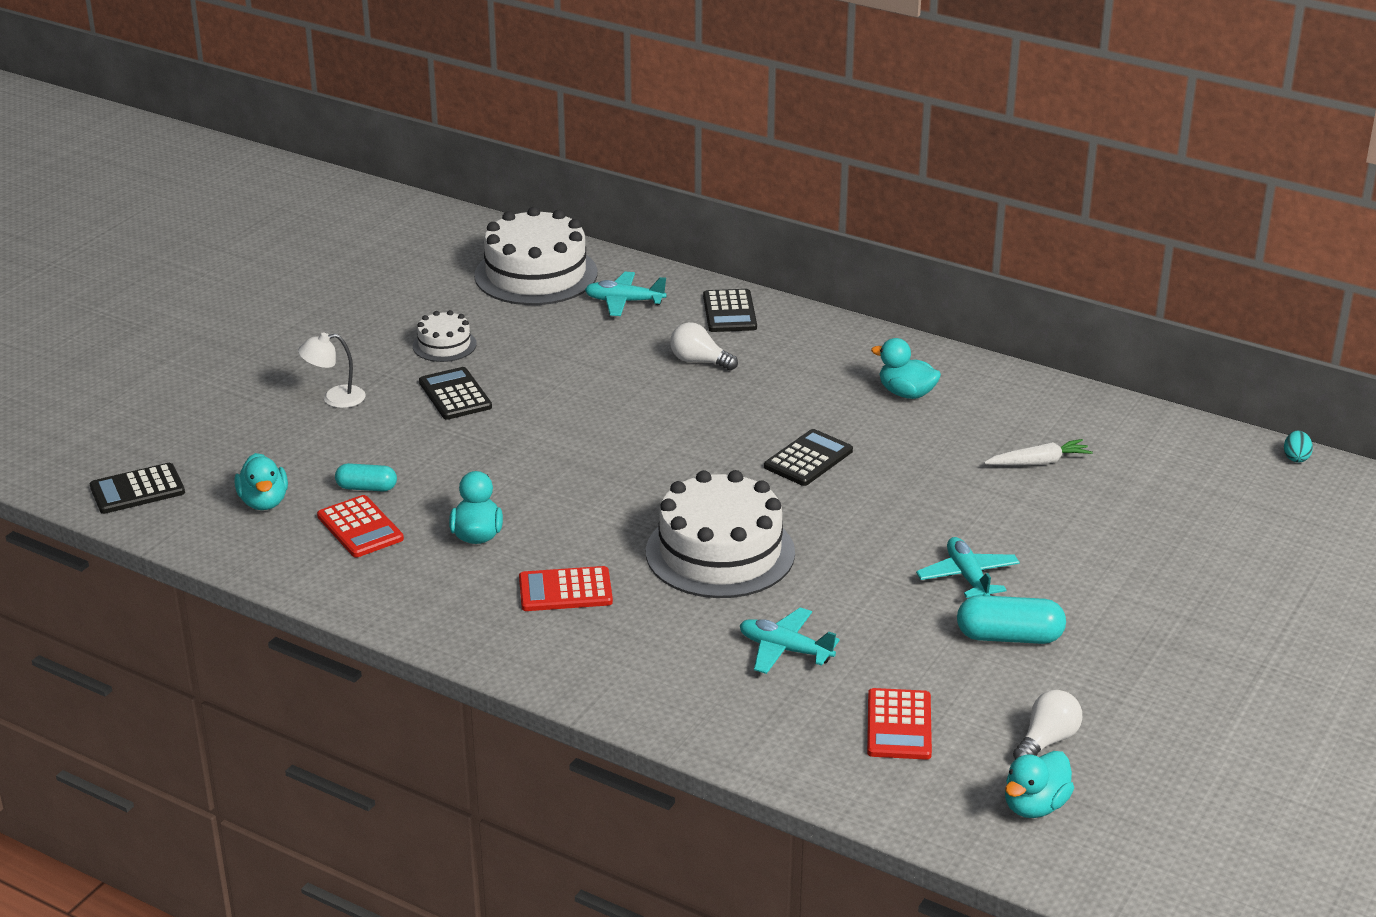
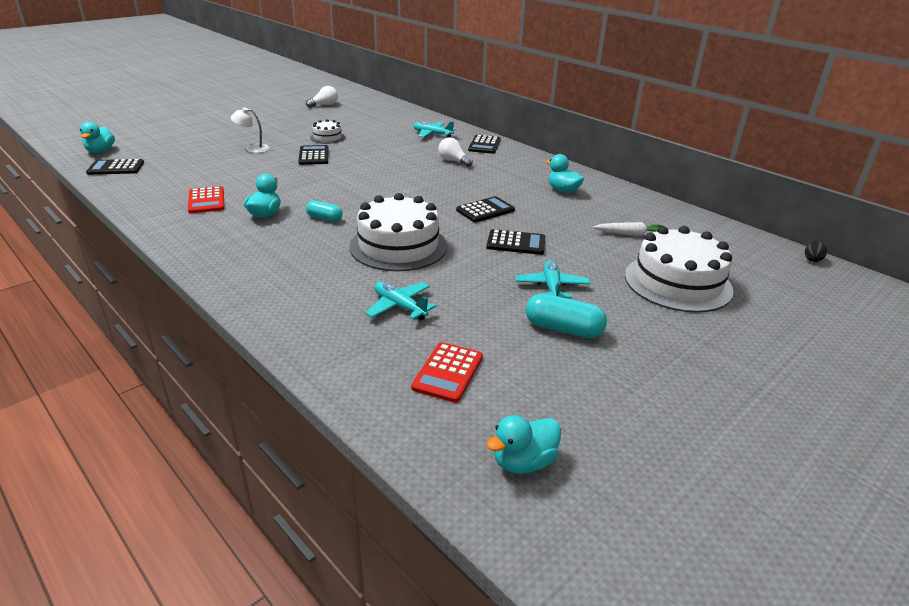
camera: 15 degrees right, 0 degrees up
(264, 502) = (170, 182): turquoise duck -> turquoise duck (100, 151)
(366, 488) = (229, 185): turquoise capsule -> turquoise capsule (324, 218)
(536, 274) = (396, 120): white cake -> white cake (677, 282)
(565, 590) = (289, 249): red calculator -> none
(884, 512) = (516, 243): none -> black calculator
(1046, 741) = (558, 409): white light bulb -> white light bulb (324, 105)
(1296, 458) = (812, 259): turquoise egg -> black egg

